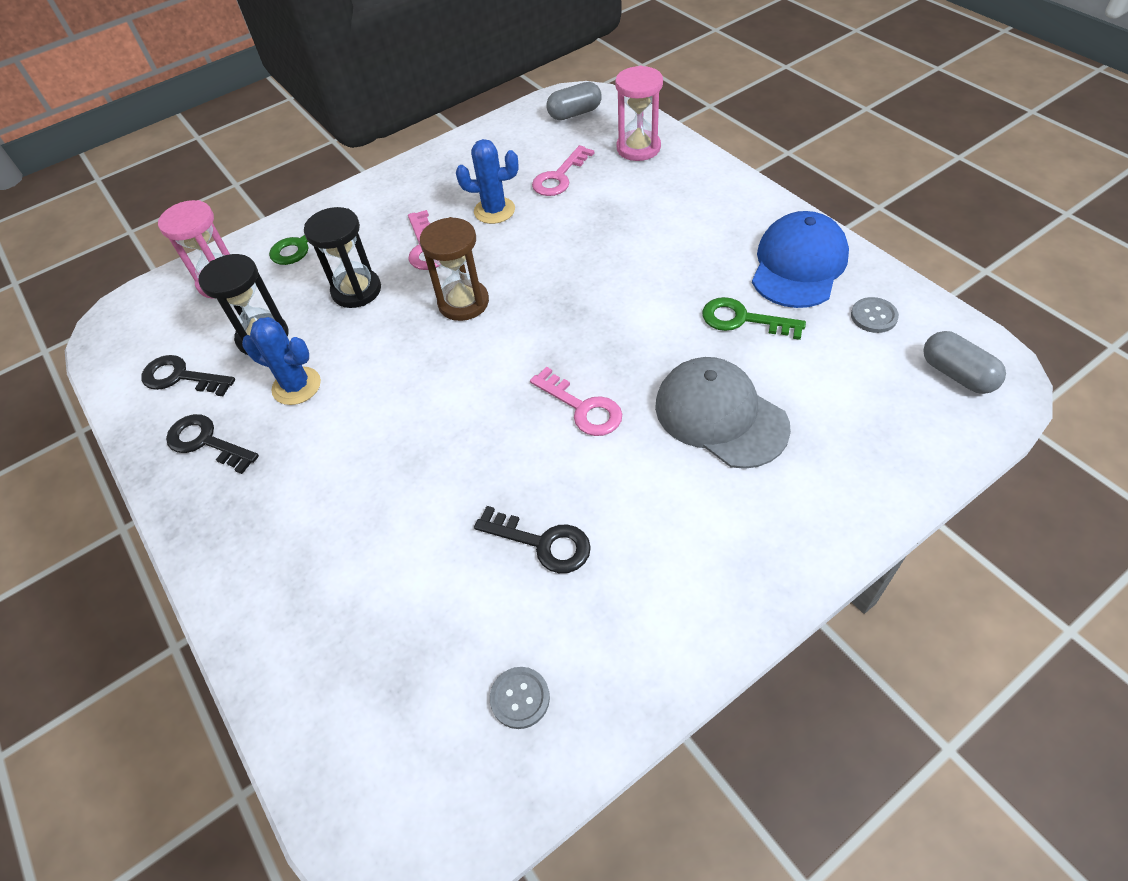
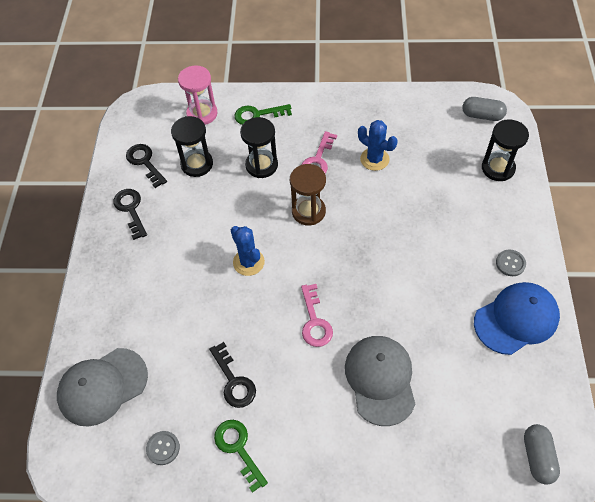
camera: 35 degrees right, 5 degrees up
(296, 386) = (191, 206): blue cactus -> blue cactus (248, 262)
(353, 687) = (102, 386): none -> grey cap
(559, 177) = (431, 159): pink key -> none
(638, 148) = (498, 168): pink hourglass -> black hourglass
(742, 319) = (448, 331): green key -> green key (238, 448)
(873, 316) = (527, 385): grey button -> grey button (510, 263)

